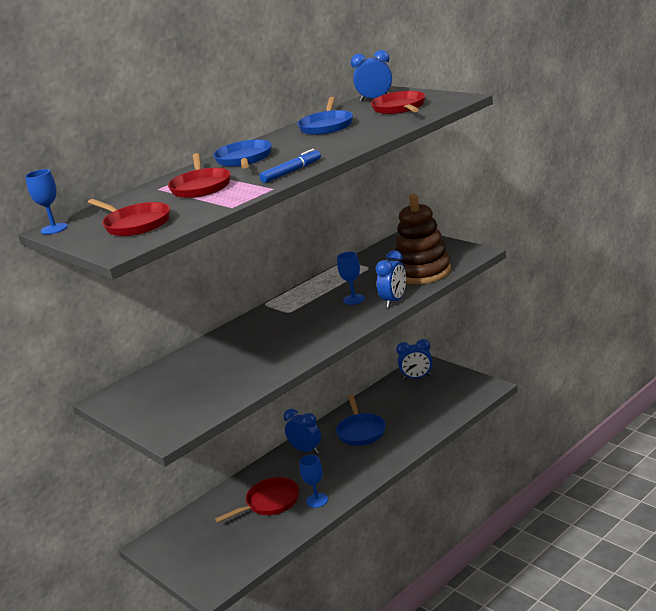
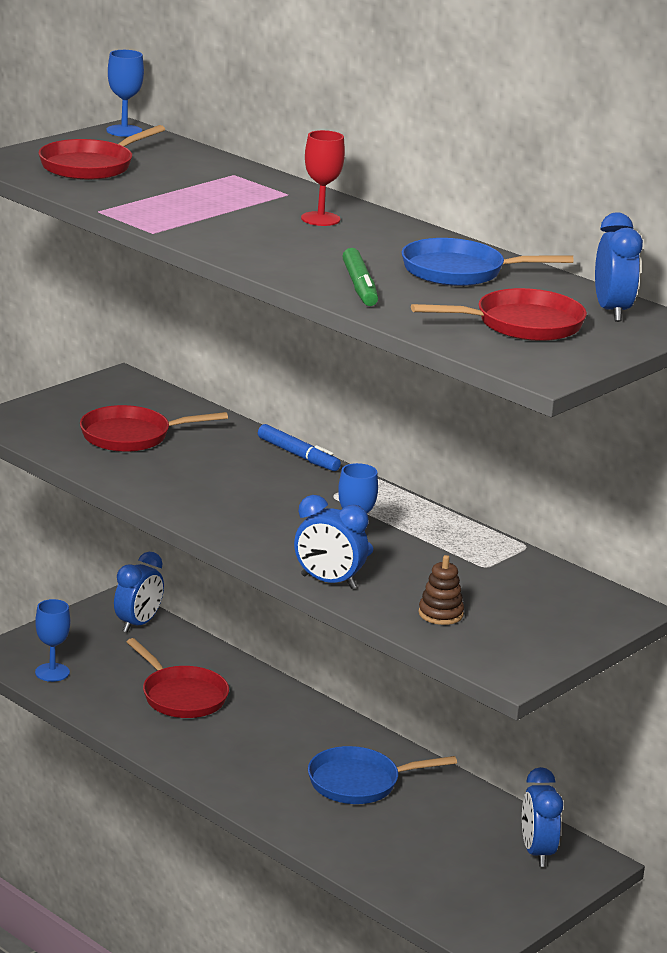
camera: 80 degrees right, 0 degrees up
(201, 186) = (213, 196): red pan -> red pan (131, 436)
(244, 160) = (320, 219): blue pan -> red goblet
(291, 172) = (221, 243): blue marker -> blue marker (298, 455)
(306, 450) = (316, 728): blue clock -> blue clock (138, 624)
(317, 500) = (171, 737): blue goblet -> blue goblet (52, 672)
(355, 138) = (359, 286): none -> green marker
(423, 272) = (440, 614): brown stacking toy -> brown stacking toy, size x0.41

